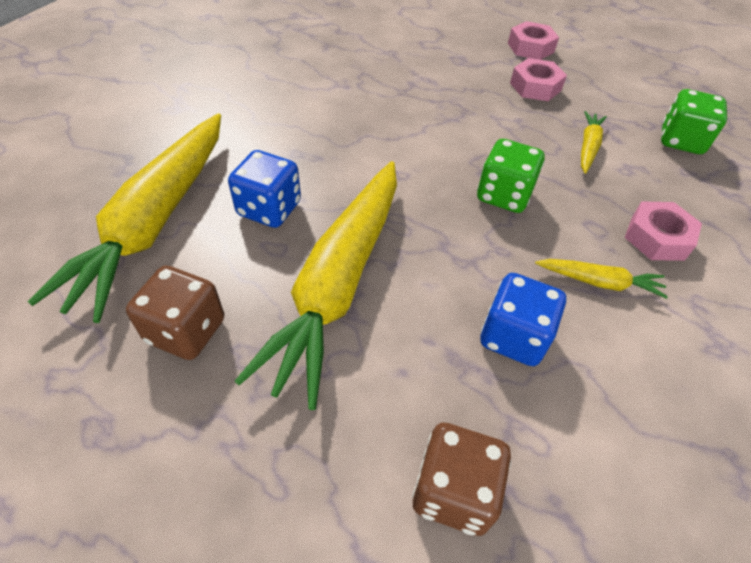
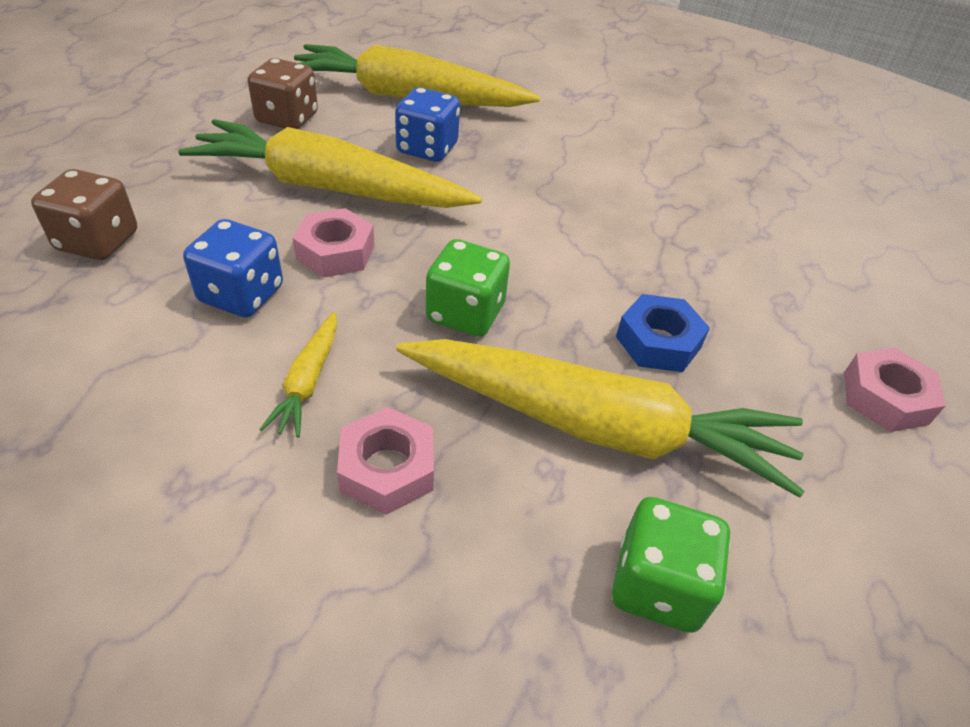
camera: 85 degrees right, 5 degrees down
(509, 113) = (658, 342): none -> blue nut
(535, 87) = (750, 385): pink nut -> pink nut (336, 252)
(588, 147) = (596, 426): yellow carrot -> yellow carrot, size x2.38

